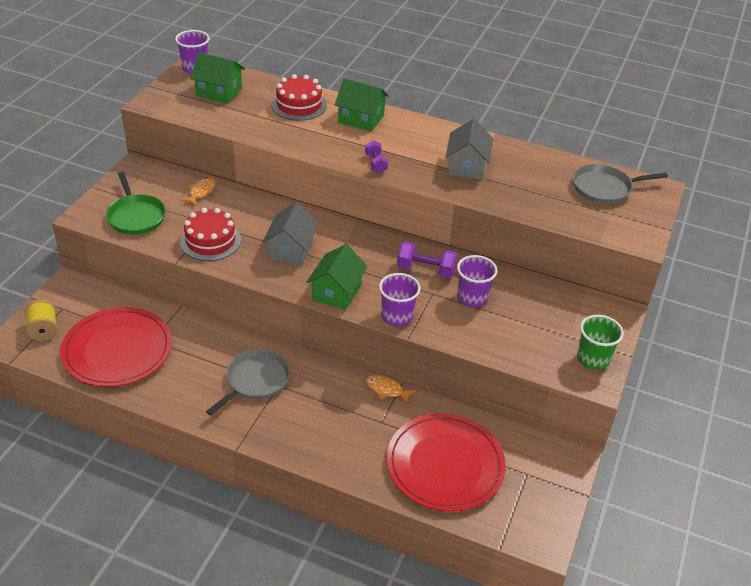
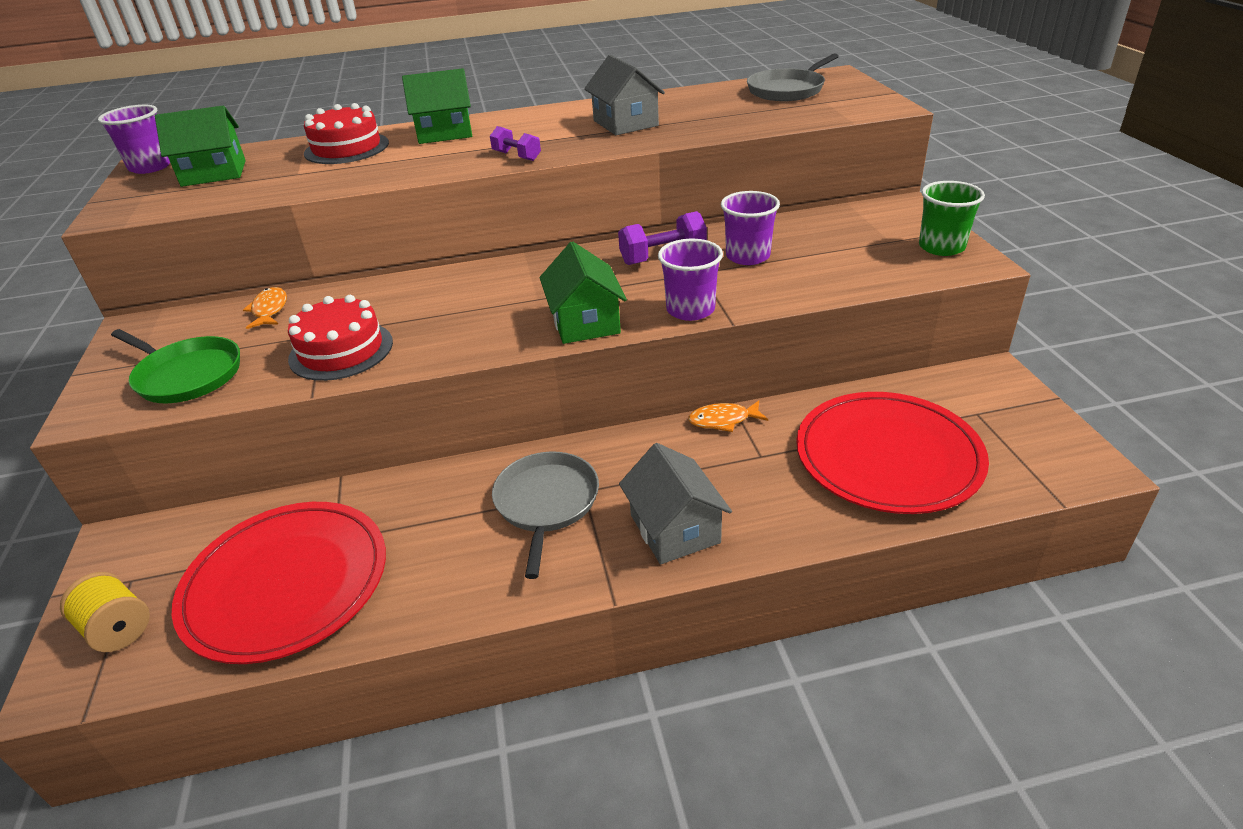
camera: 30 degrees left, 5 degrees down
(291, 250) = (470, 310): grey house -> grey house (675, 528)

